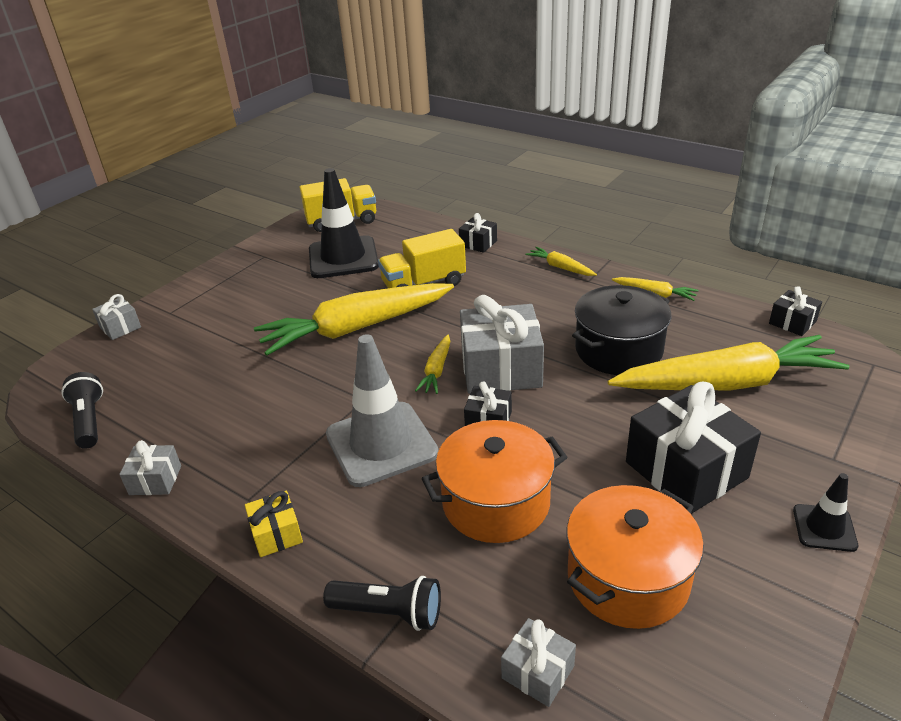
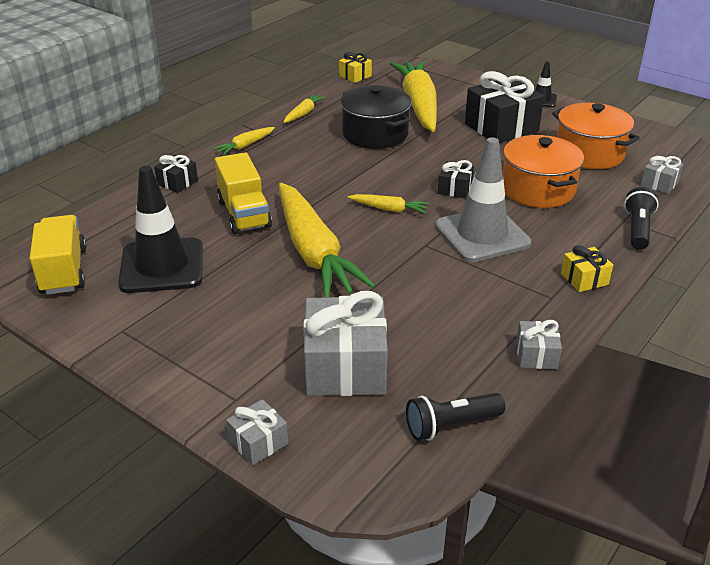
camera: 90 degrees left, 0 degrees up
(501, 369) = (391, 181): grey gift -> grey gift (345, 367)
(792, 322) = (355, 76): black gift -> yellow gift

